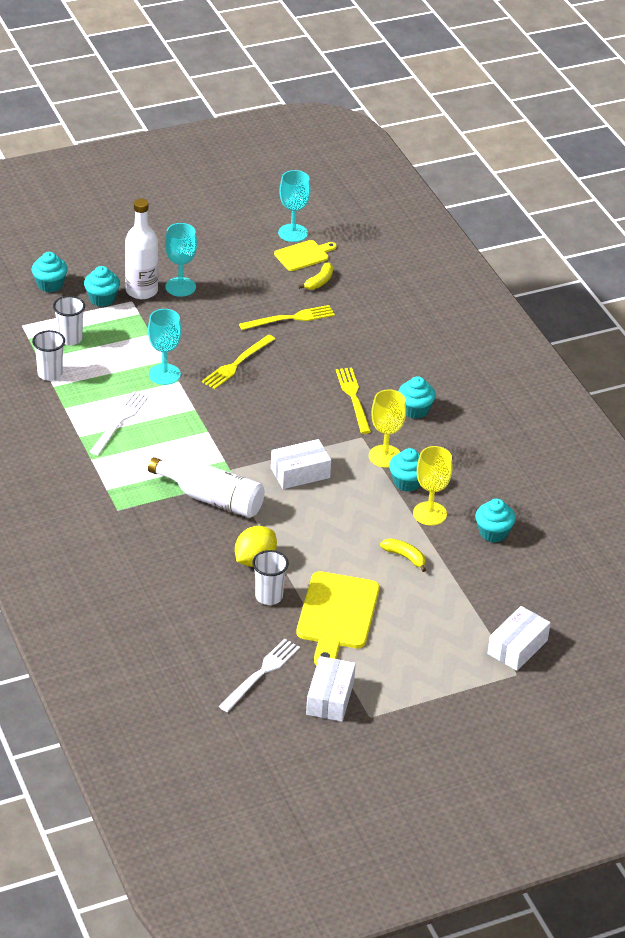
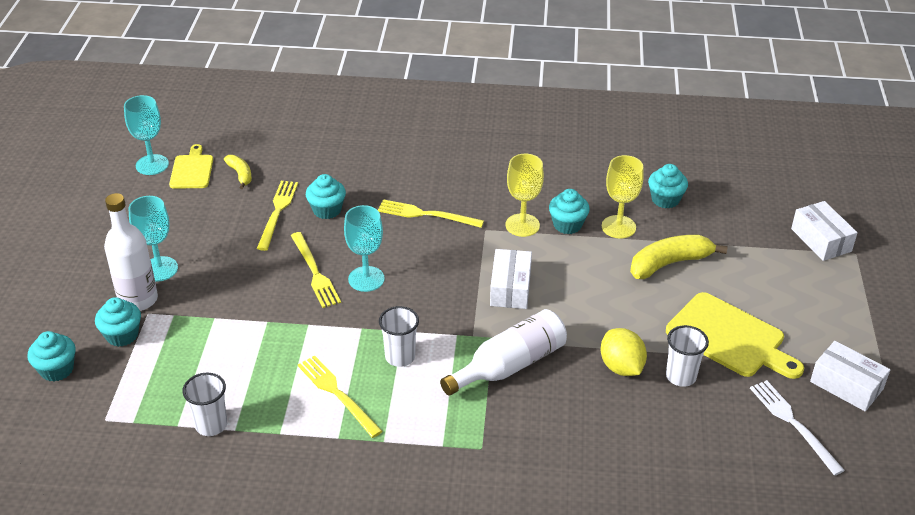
camera: 60 degrees left, 0 degrees up
(70, 339) = (165, 386): white cup -> white cup (400, 357)
(120, 421) = (337, 394): white fork -> yellow fork
(164, 374) = (288, 331): turquoise goblet -> turquoise goblet (366, 279)
(405, 557) = (669, 263): yellow banana -> yellow banana, size x1.80
(415, 410) = (471, 184): turquoise cupcake -> turquoise cupcake (327, 210)

